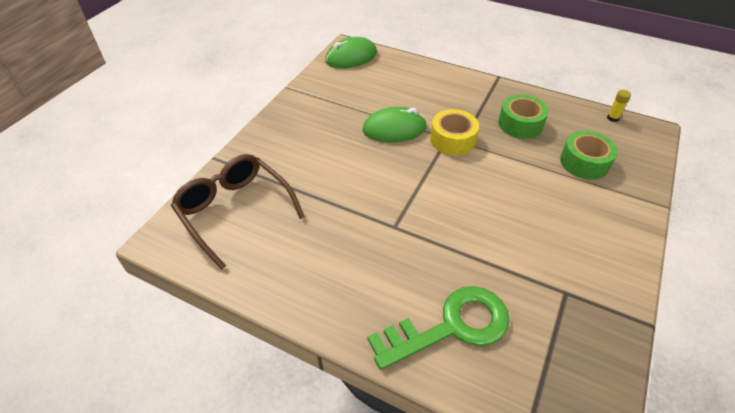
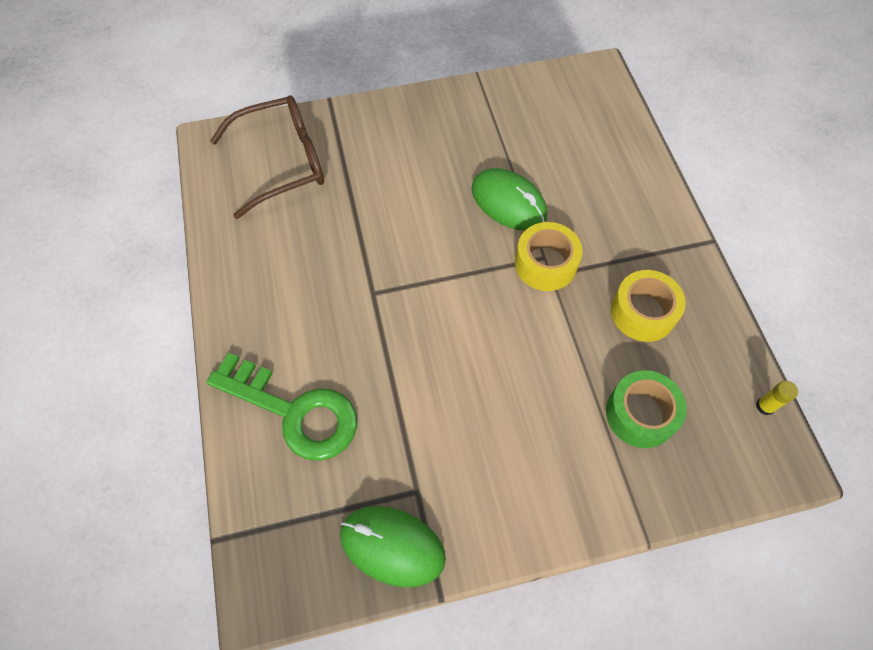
camera: 50 degrees right, 15 degrees up
(234, 211) = (283, 162): brown glasses -> brown glasses turned 60 degrees clockwise
(351, 57) = (585, 86): green mouse -> green mouse (392, 546)
(520, 124) = (643, 312): green tape -> yellow tape

